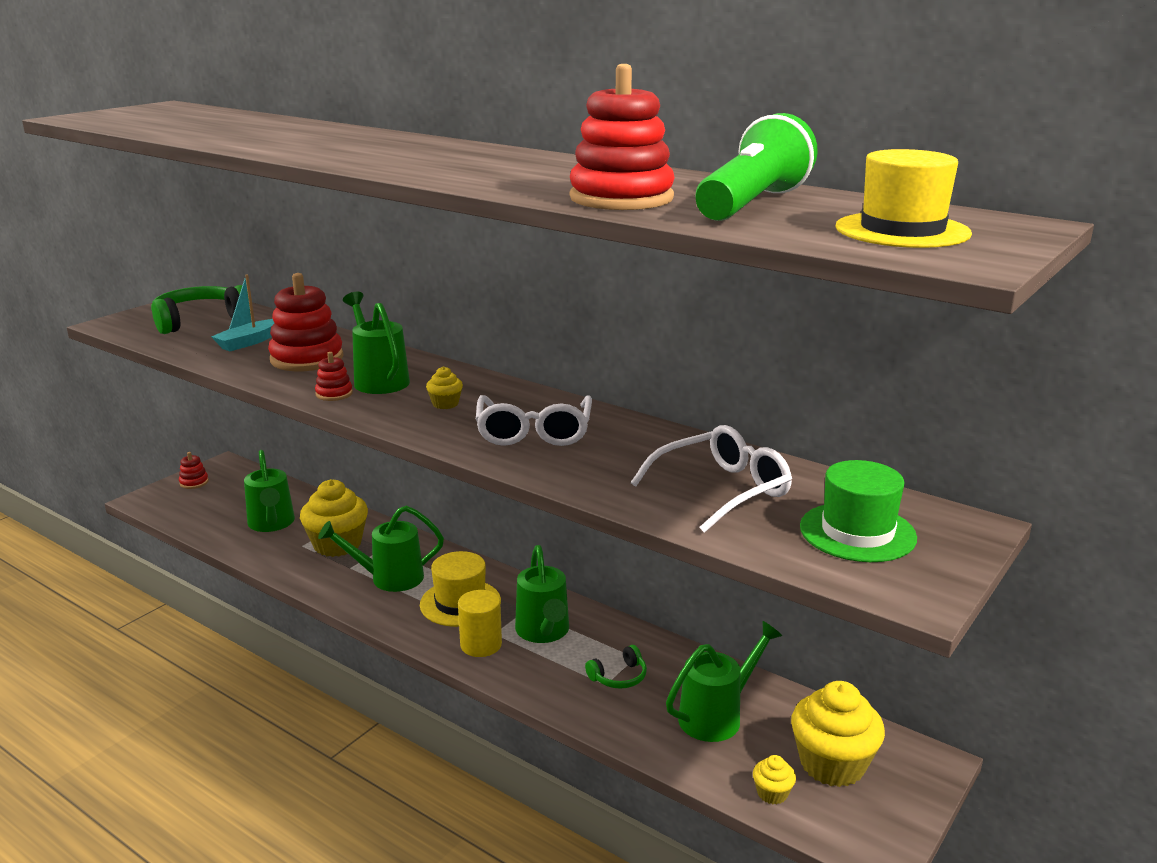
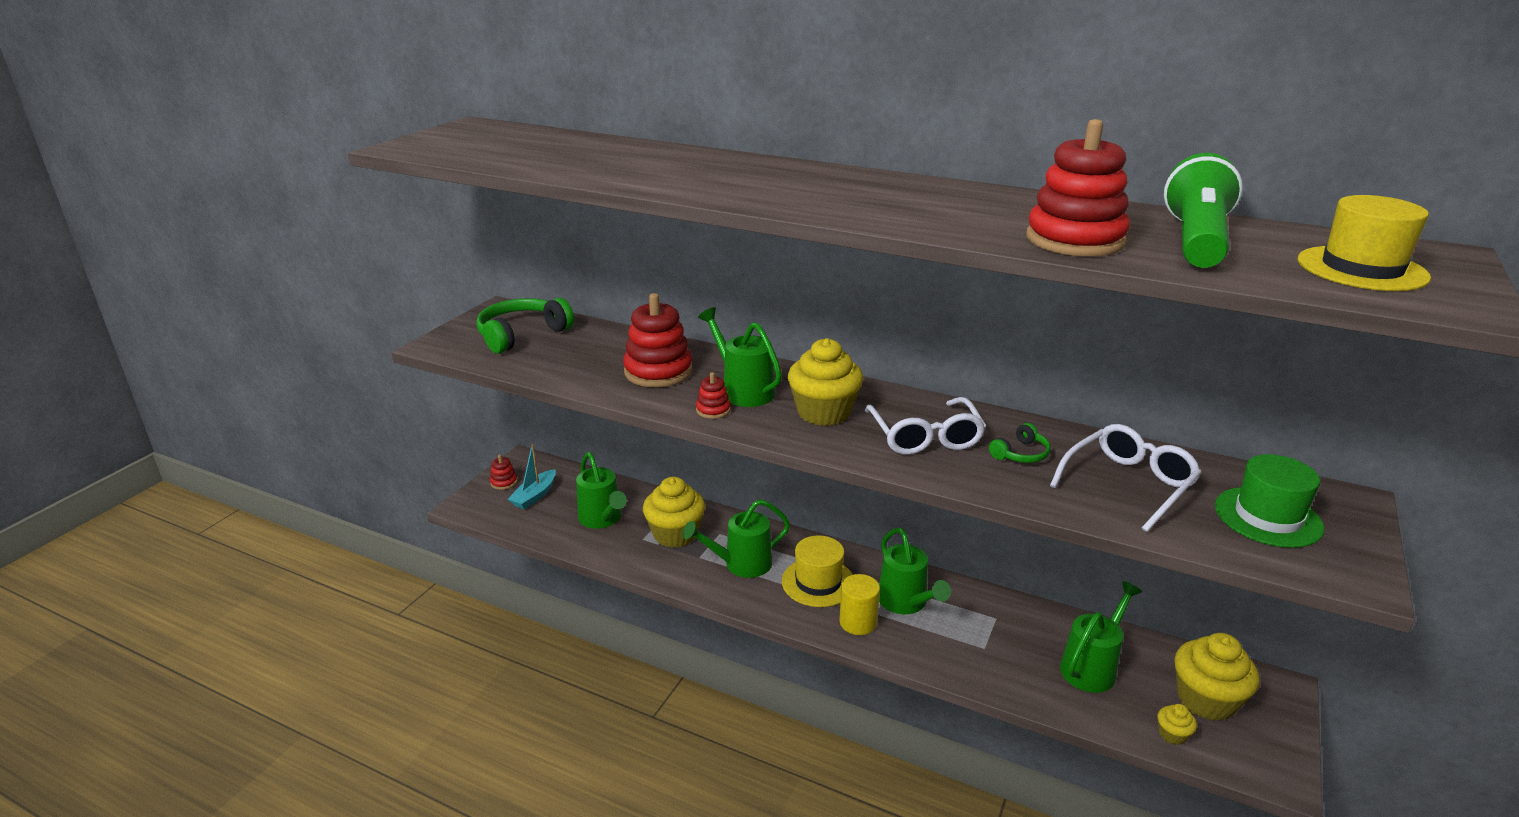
camera: 10 degrees left, 5 degrees up
(248, 342) = (588, 357): turquoise boat -> turquoise boat (534, 496)
(445, 404) = (824, 412): yellow cupcake -> yellow cupcake, size x2.19
(619, 677) = (992, 639): green headphones -> green headphones (1021, 454)

